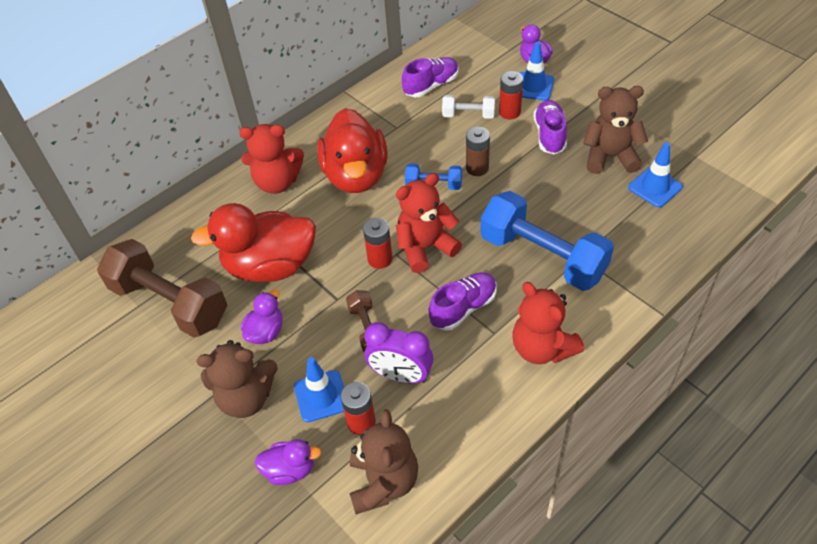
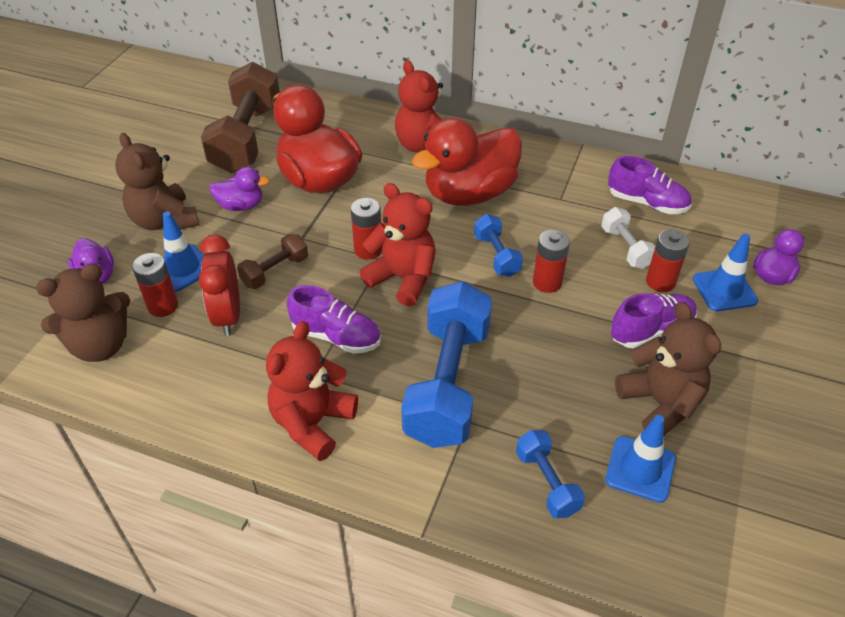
camera: 60 degrees right, 5 degrees down
(401, 375) = (228, 316): purple clock -> red clock
(477, 168) = (547, 282): brown battery -> red battery
(647, 235) = (547, 482): none -> blue dumbbell

